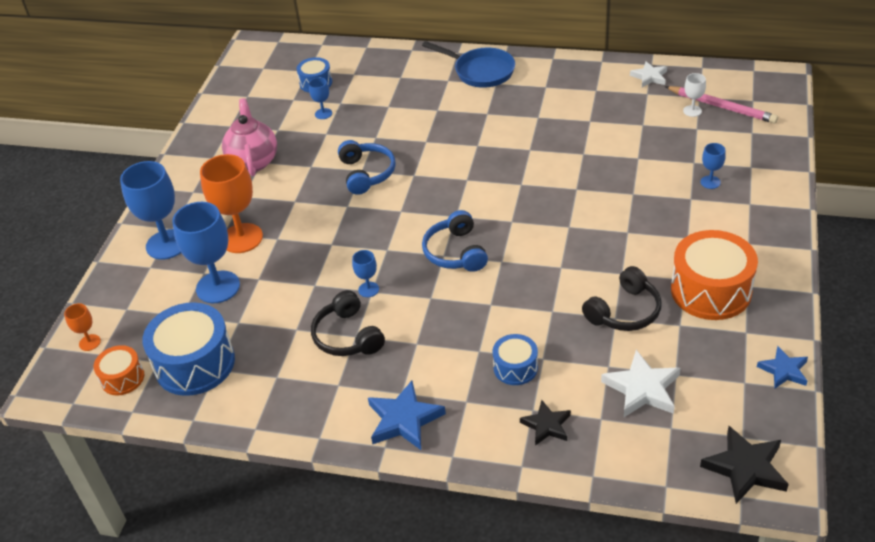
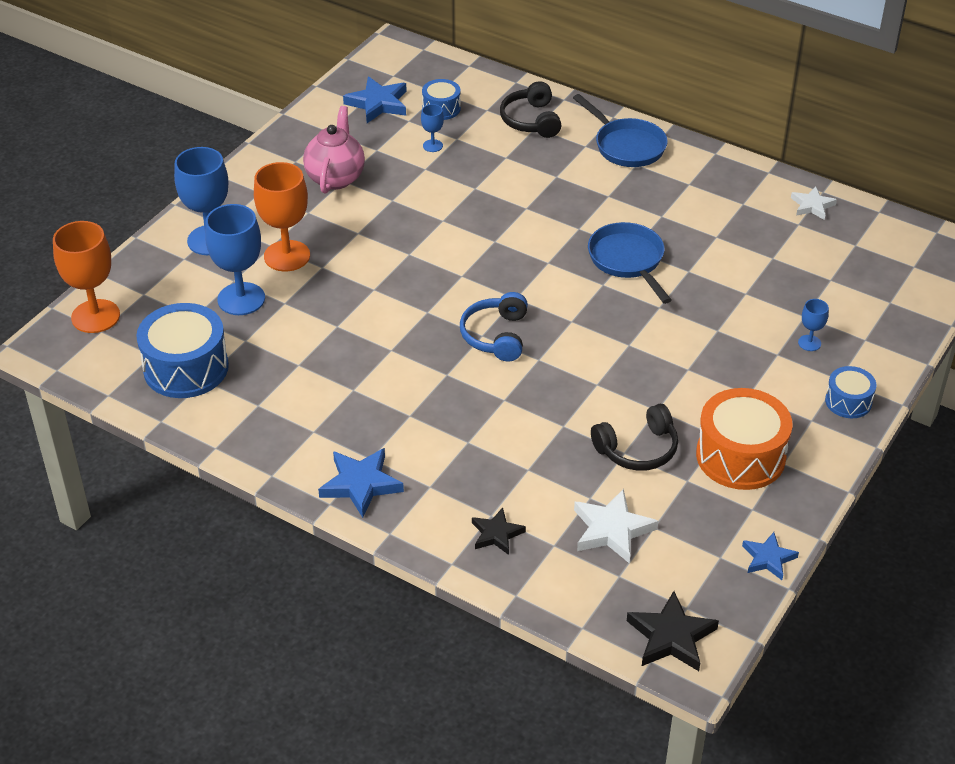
camera: 15 degrees right, 0 degrees up
(89, 342) = (95, 316): orange goblet -> orange goblet, size x2.13
(122, 378) = (112, 360): orange drum -> none
(261, 93) = (378, 103): none -> blue star
(347, 336) = (345, 387): black headphones -> black headphones (531, 120)
(366, 173) = (446, 225): blue headphones -> none
(368, 289) = (388, 347): blue goblet -> none
(515, 367) = (495, 469): blue drum -> blue drum (848, 401)
(531, 159) = (628, 260): none -> blue pan
(692, 111) = (837, 258): white goblet -> none
(721, 107) = (873, 263): pink pencil -> none

